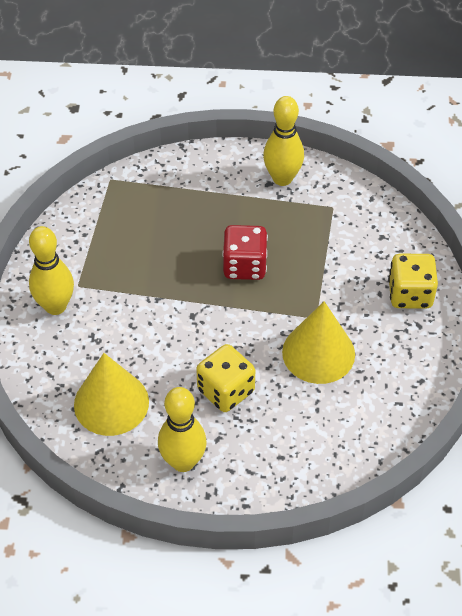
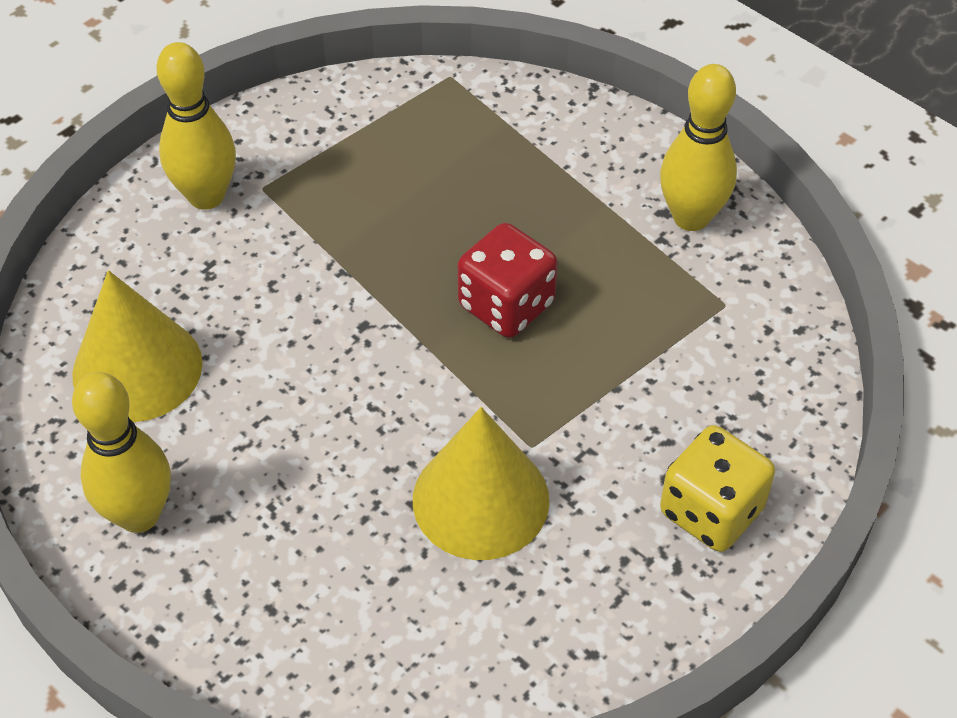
camera: 40 degrees right, 0 degrees up
(226, 391) = (296, 459): yellow dice -> none

